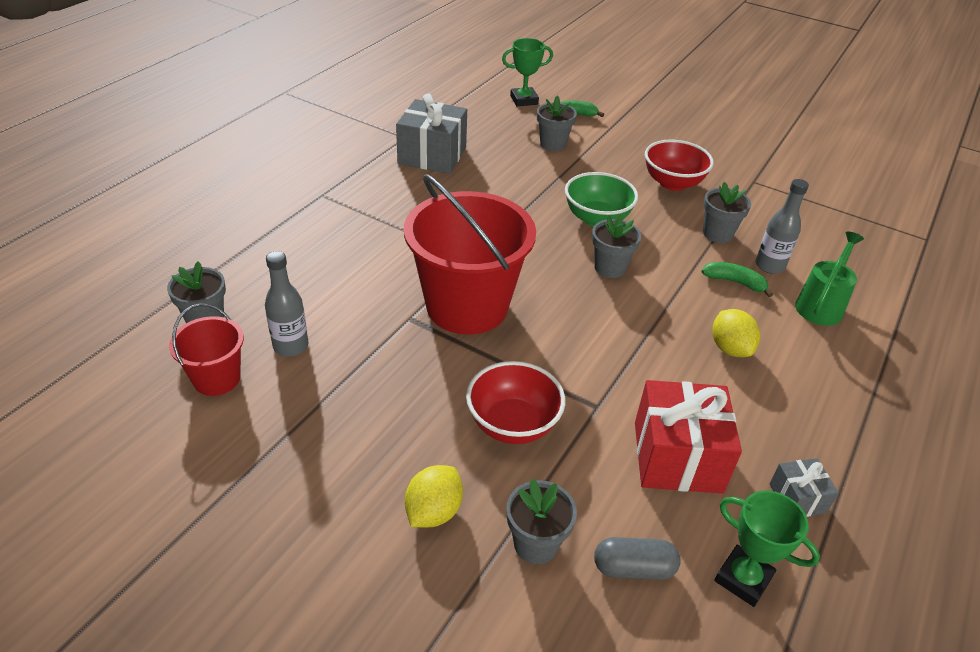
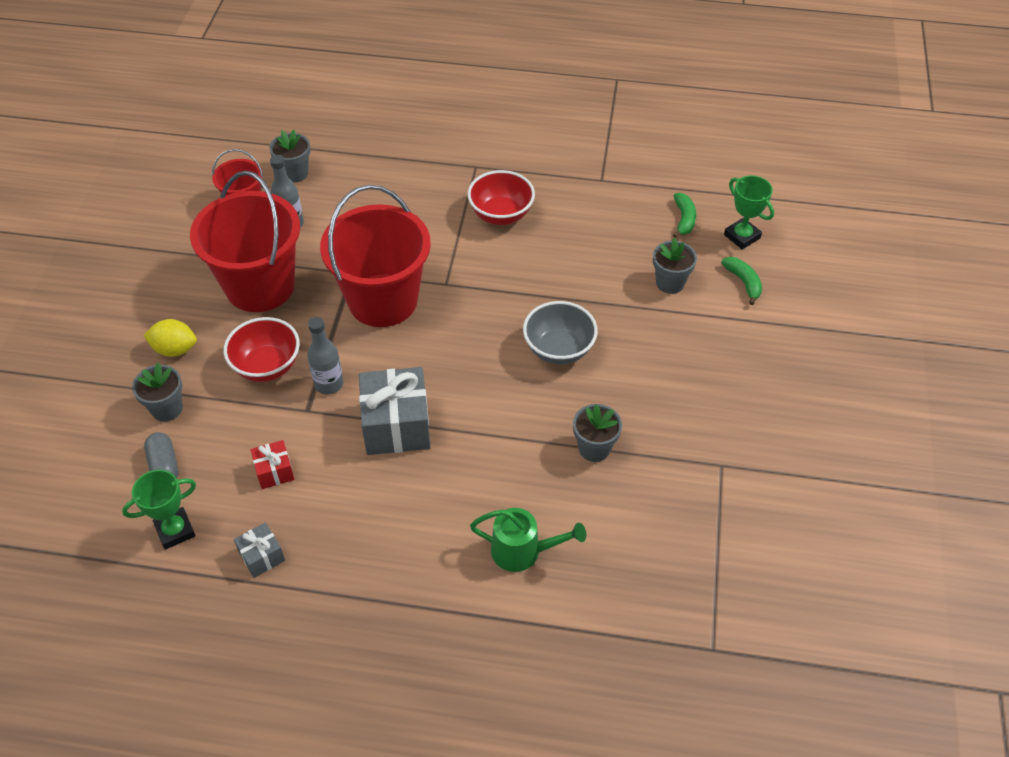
camera: 70 degrees right, 10 degrees up
(376, 399) = (260, 286): none -> red bucket
(432, 155) = (583, 207): grey gift -> grey gift (396, 425)
(596, 218) = (559, 349): green bowl -> grey bowl
(610, 268) = (487, 377): grey flower pot -> none
(672, 183) = (665, 394): red bowl -> red bowl (501, 214)
(677, 457) = (274, 471): red gift -> red gift, size x0.50
(730, 348) = (419, 486): yellow lemon -> none
(735, 282) = (520, 475): green banana -> green banana (684, 219)
(743, 579) = (175, 530): green trophy -> green trophy turned 45 degrees clockwise
(769, 266) = (564, 500): grey bottle -> grey bottle (329, 384)

